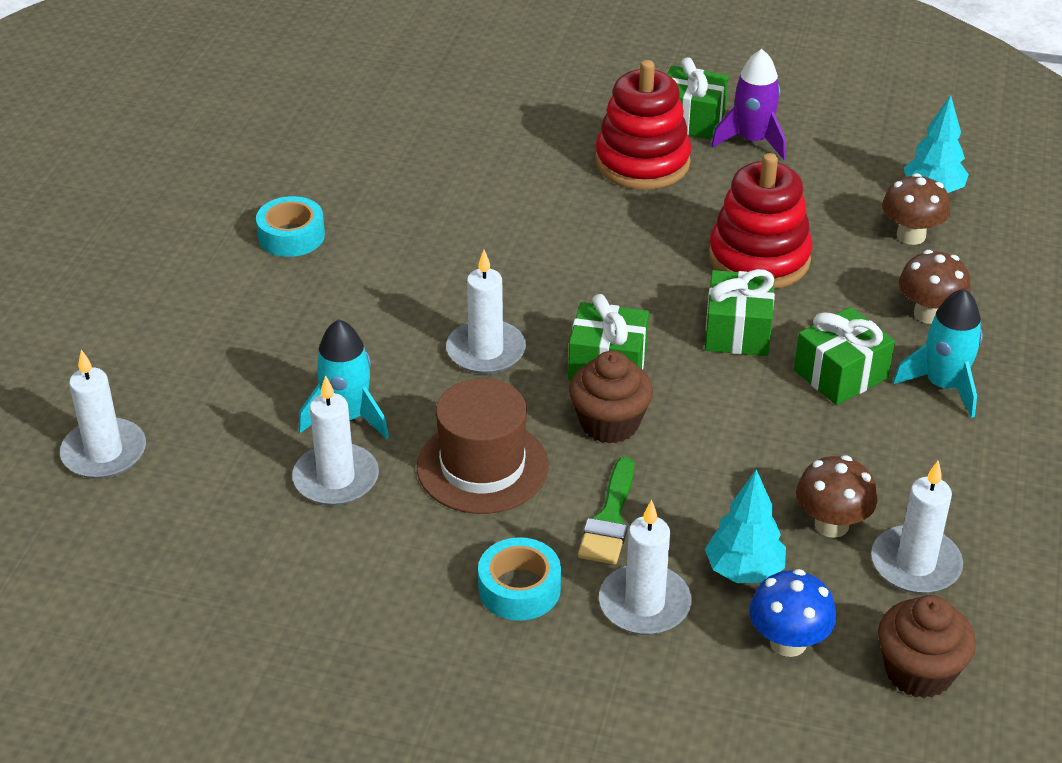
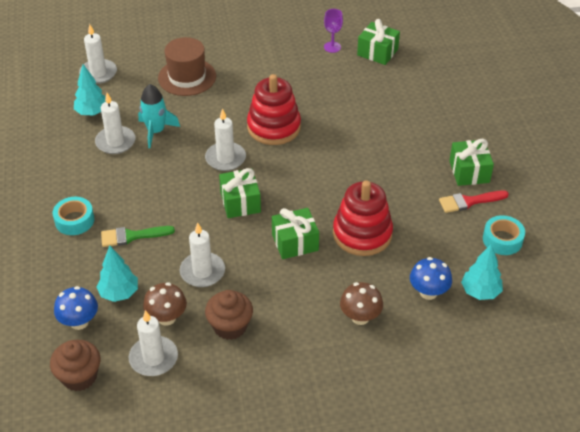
camera: 65 degrees right, 5 degrees up
(221, 490) = (92, 112): none -> turquoise tree
(291, 236) = (269, 70): turquoise tape -> turquoise tape (502, 240)
(293, 152) = (332, 47): none -> purple goblet
(482, 466) = (146, 183): brown hat -> brown hat (187, 77)
(609, 423) = (197, 216): brown cupcake -> brown cupcake (230, 326)
(642, 162) = (415, 165): red stacking toy -> red stacking toy (274, 127)
(644, 604) = (82, 264): white candle -> white candle (202, 272)
(752, 141) = (469, 201): purple rocket -> red brush
(840, 374) = (284, 292): green gift -> green gift (377, 52)
(911, 235) = (428, 292): brown mushroom -> blue mushroom
(943, 386) = (300, 338): turquoise rocket -> none

